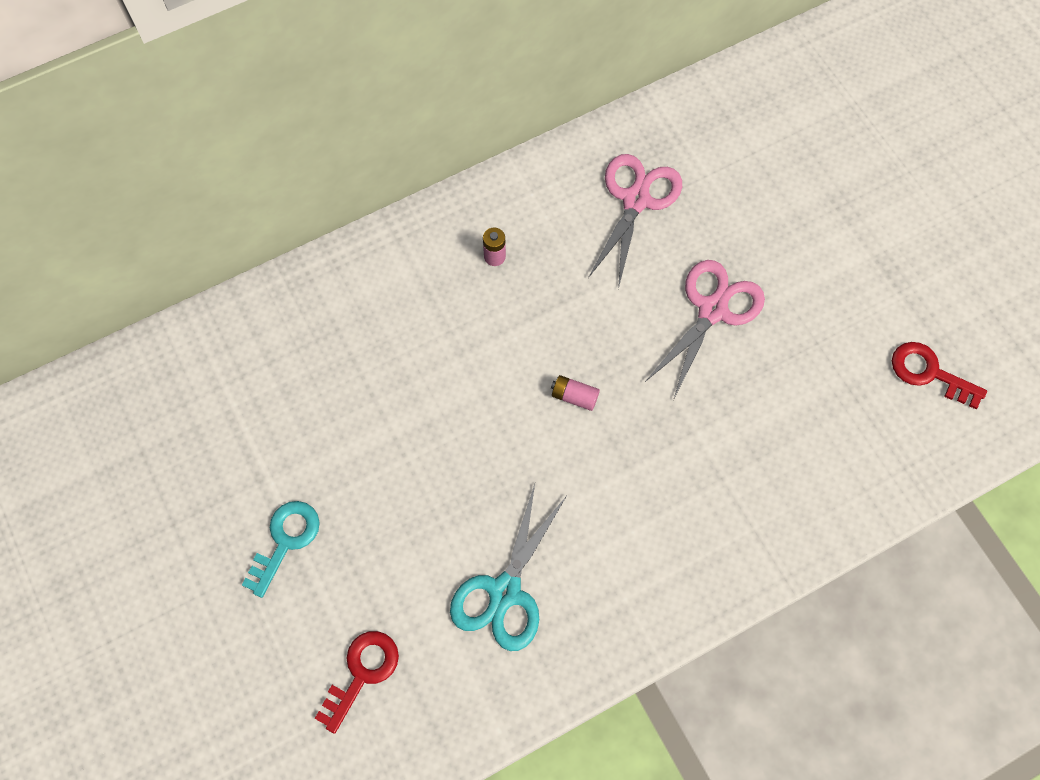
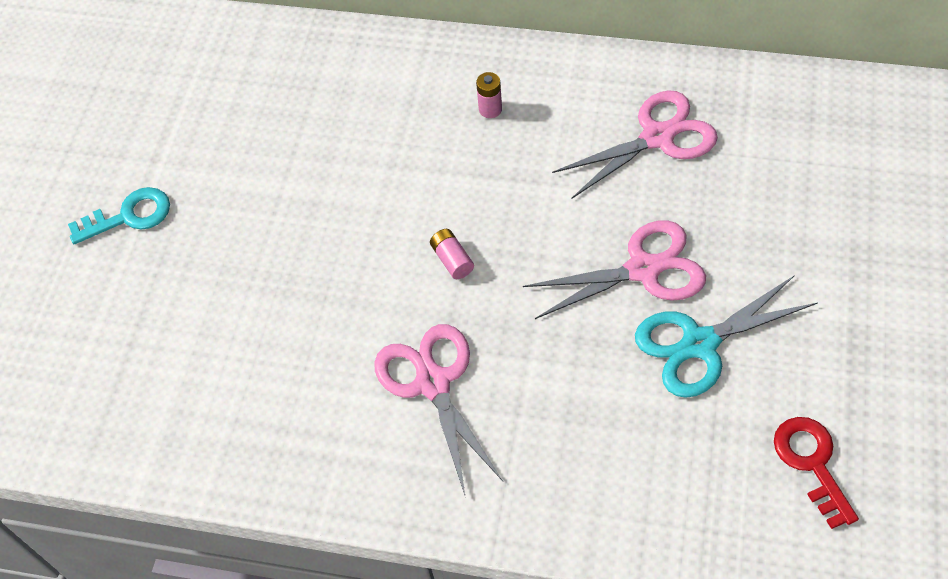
camera: 45 degrees right, 10 degrees down
(362, 673) = (87, 352): red key -> none
(505, 592) = (249, 372): turquoise scissors -> turquoise scissors (699, 344)
(644, 499) = (433, 383): none -> pink scissors

